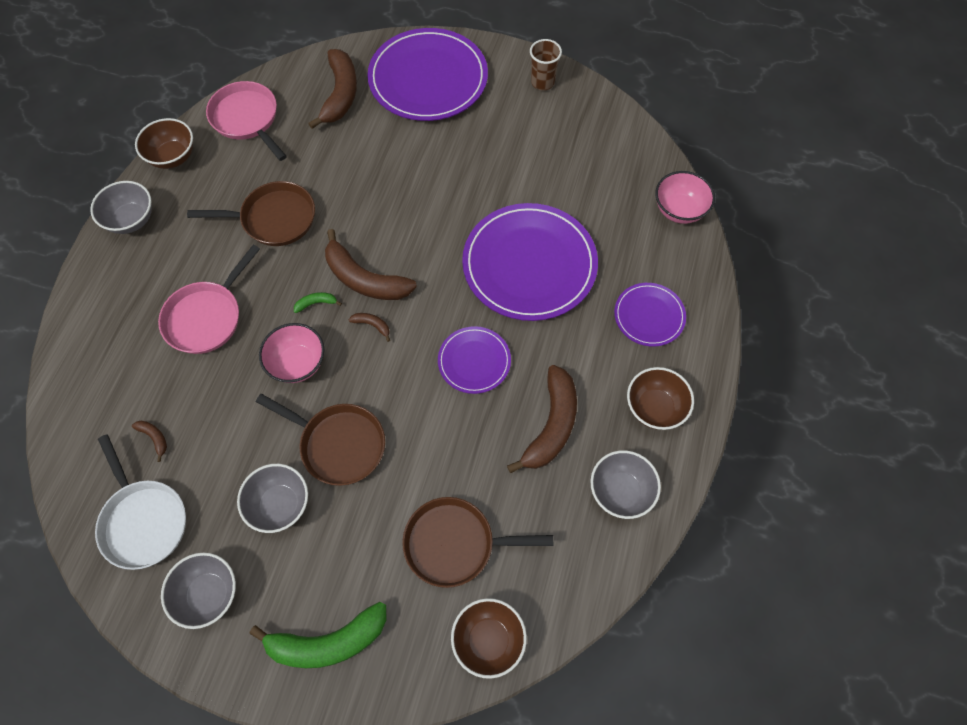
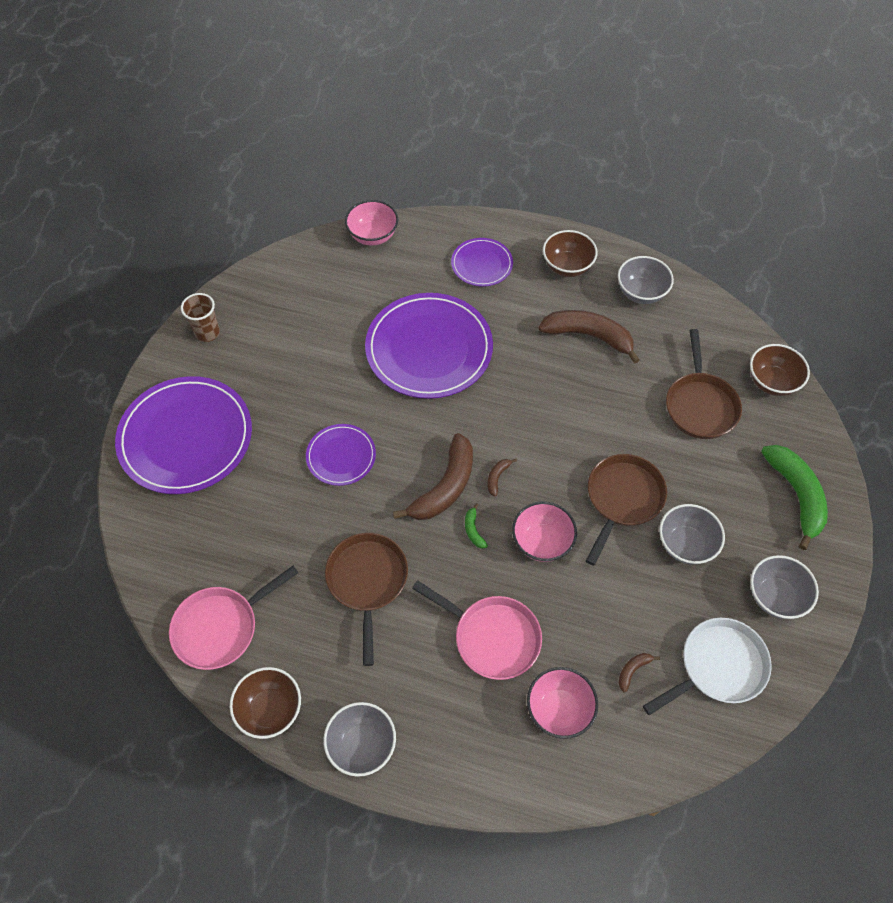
camera: 90 degrees left, 5 degrees down
(130, 370) = (559, 709): none -> pink bowl
(340, 94) = (196, 526): brown banana -> none
(474, 361) = (531, 392): purple plate -> purple plate (341, 456)

